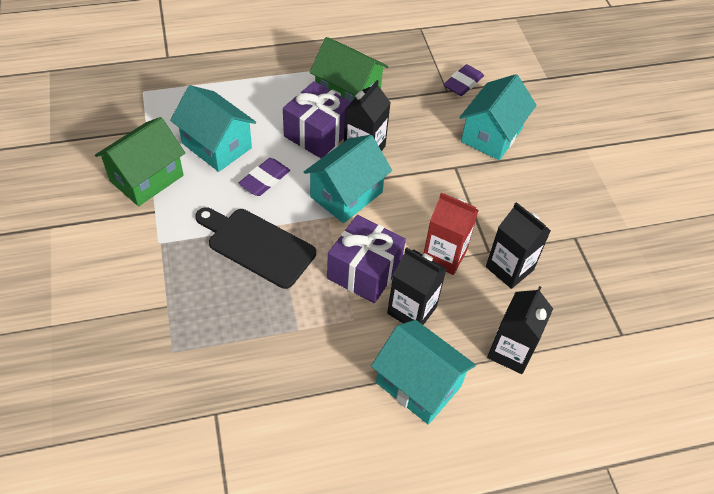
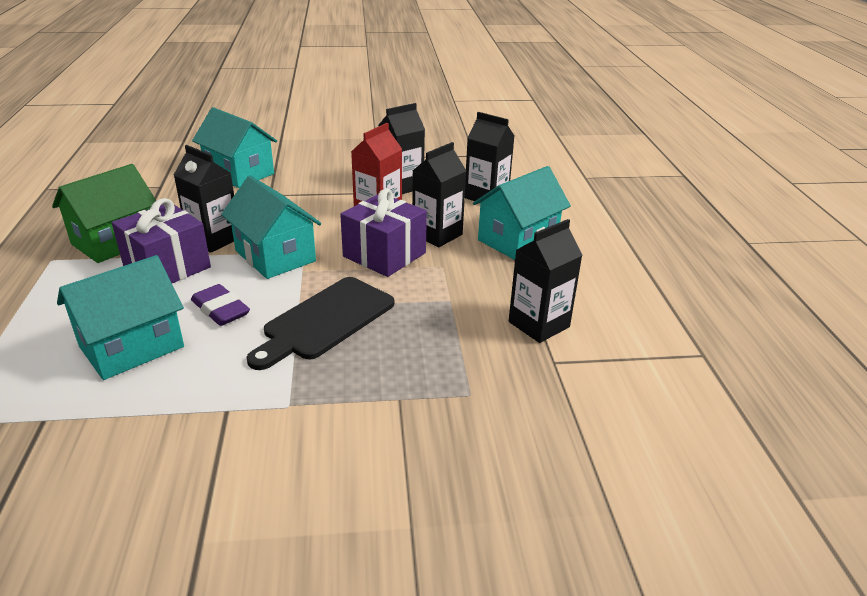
camera: 80 degrees left, 20 degrees down
(146, 178) = (153, 419): green house -> none
(268, 402) = (539, 324): none -> black carton
(463, 83) = (156, 177): purple eraser -> none

